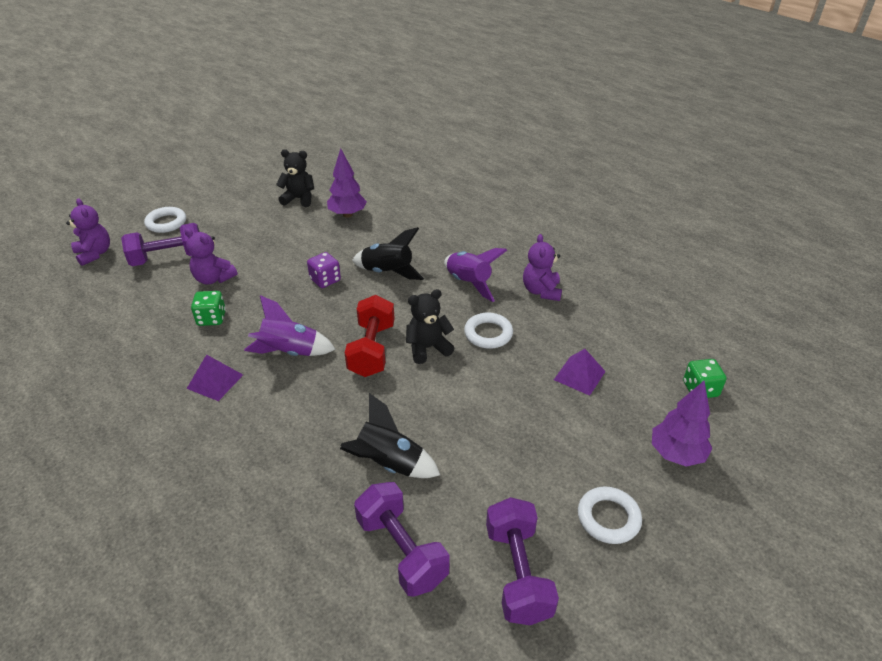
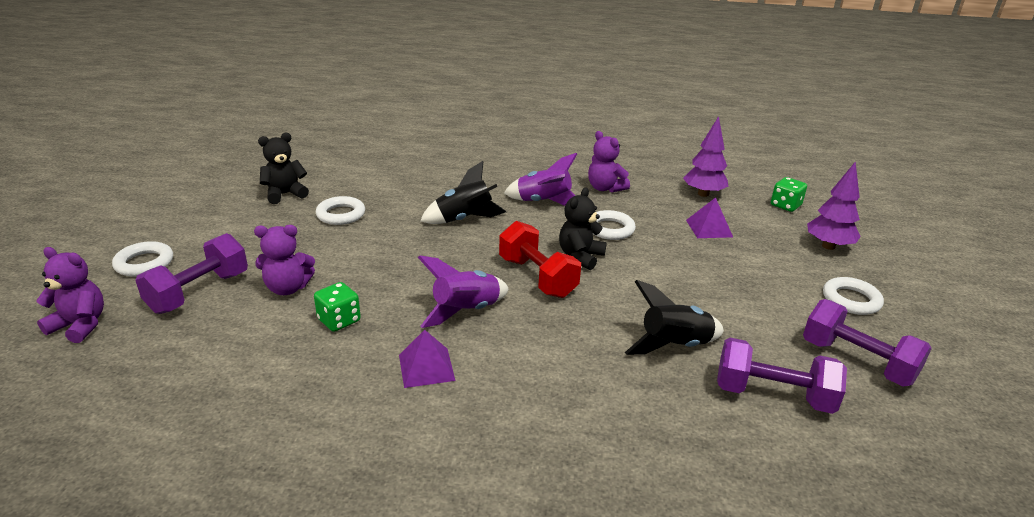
camera: 40 degrees left, 10 degrees down
(312, 231) = (341, 214): none -> white ring
(325, 280) = (413, 245): purple dice -> none
(347, 214) = (357, 191): purple tree -> purple tree (703, 194)

